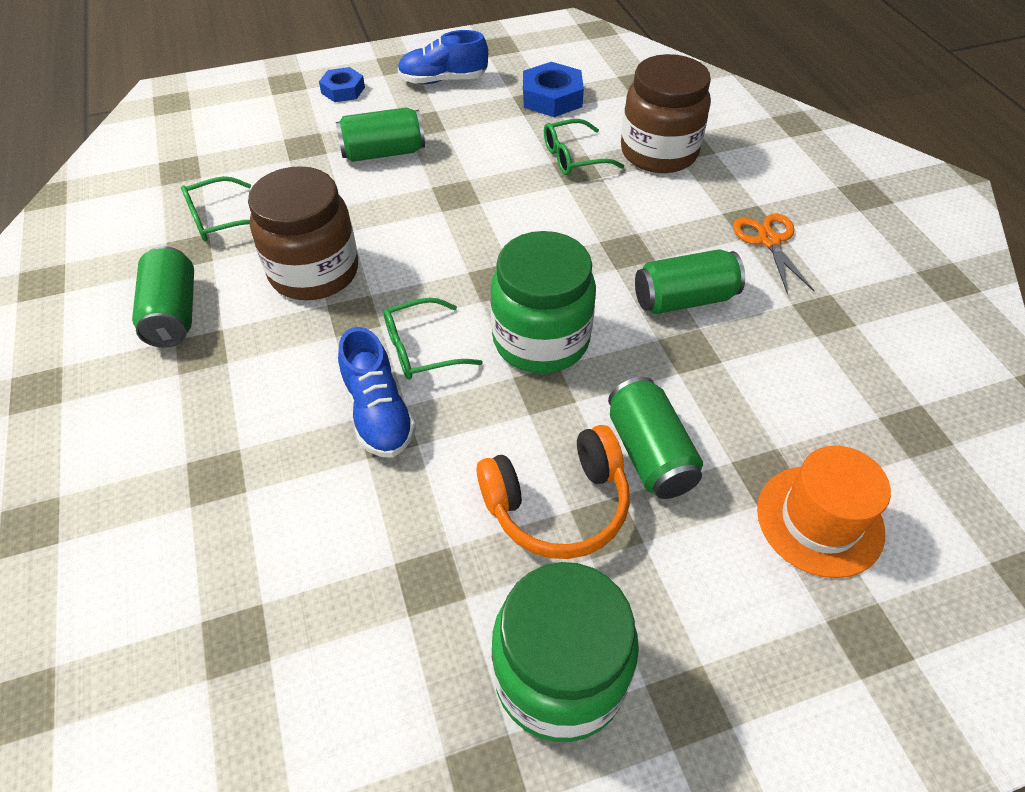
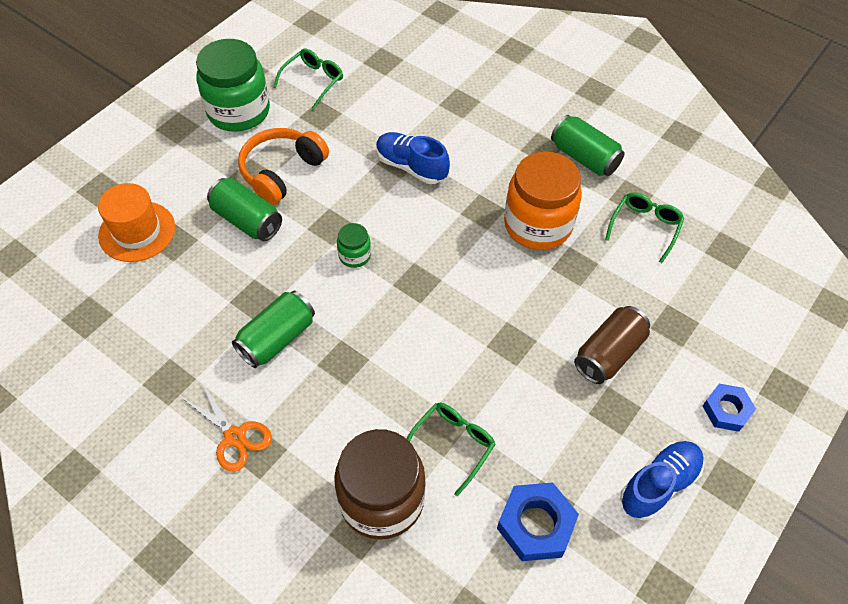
camera: 145 degrees right, 5 degrees up
(314, 272) = (538, 225): brown jar -> orange jar
(383, 152) = (608, 354): green can -> brown can
(421, 349) = (422, 212): green glasses -> green glasses (313, 81)
(541, 340) = (354, 255): green jar -> green jar, size x0.46

